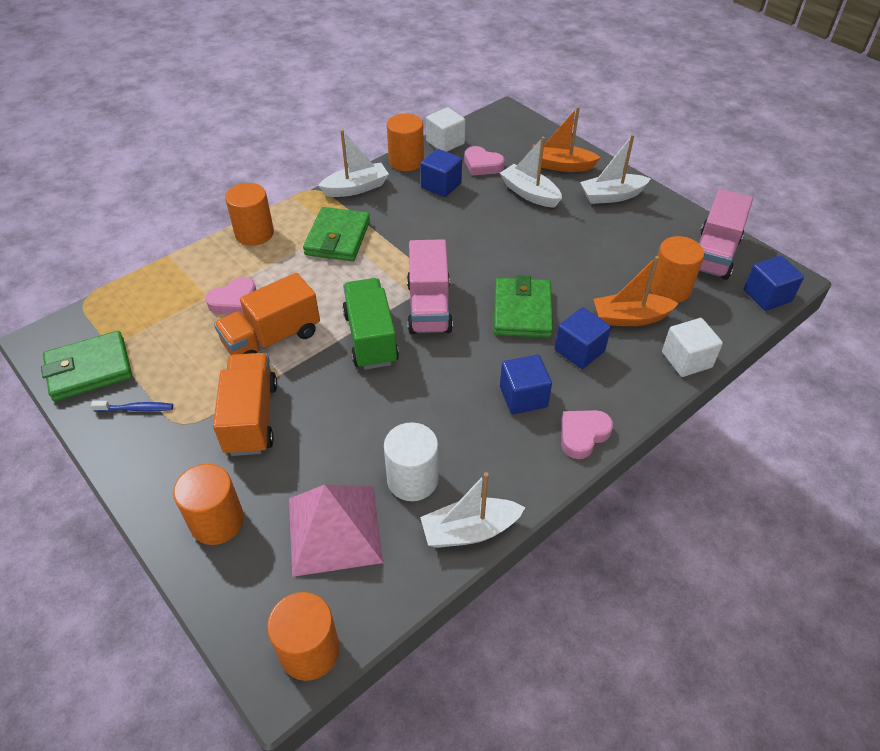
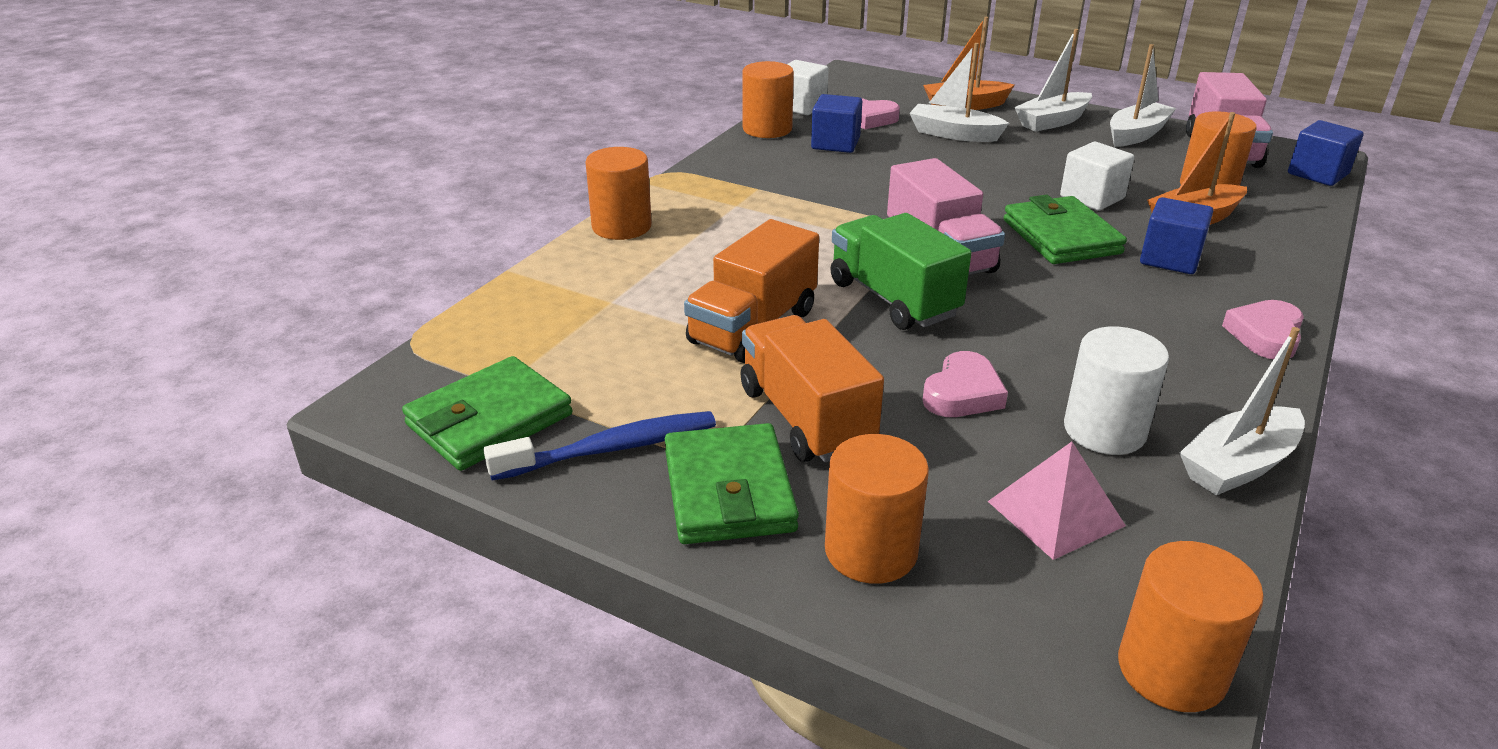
camera: 20 degrees left, 15 degrees down
(136, 409) = (612, 449): blue toothbrush -> blue toothbrush, size x1.70
(234, 301) = (657, 299): pink heart -> pink heart (963, 393)
(334, 529) = (1055, 513): pink pyramid -> pink pyramid, size x0.66
(337, 238) = (747, 212): green wallet -> green wallet (728, 491)
(356, 188) = (724, 162): white boat -> white boat (1136, 134)
(523, 397) = (1152, 315): blue cube -> none
(686, 360) = (1299, 243): white cube -> white cube (1092, 197)

